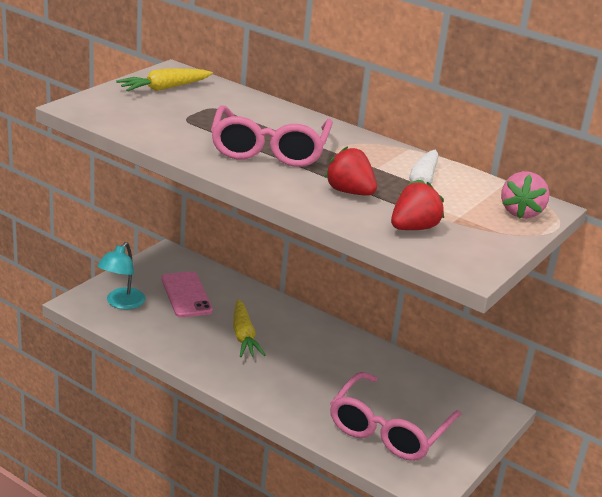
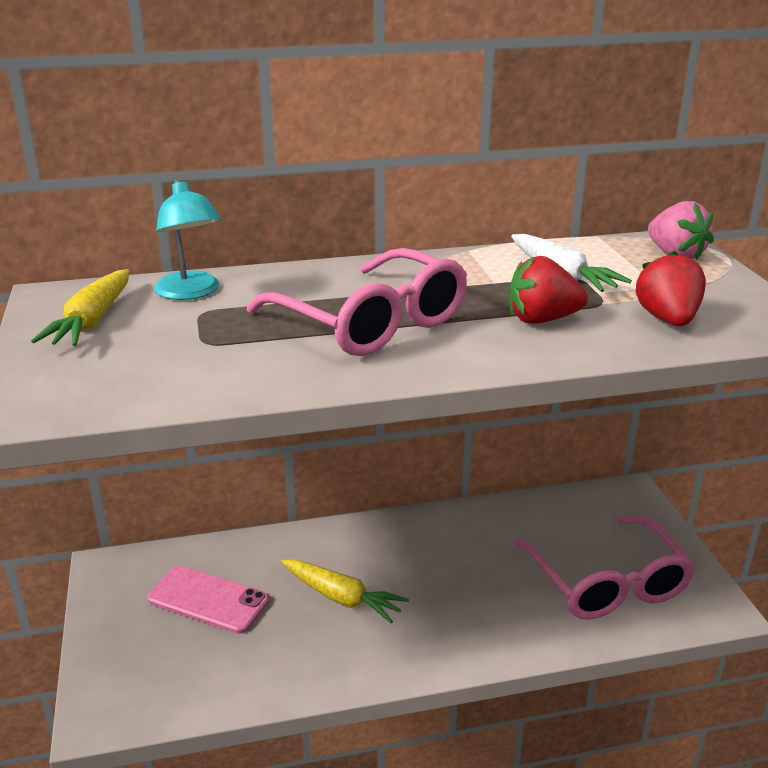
camera: 45 degrees left, 0 degrees up
(121, 303) = (153, 671): turquoise lamp -> turquoise lamp (191, 292)

